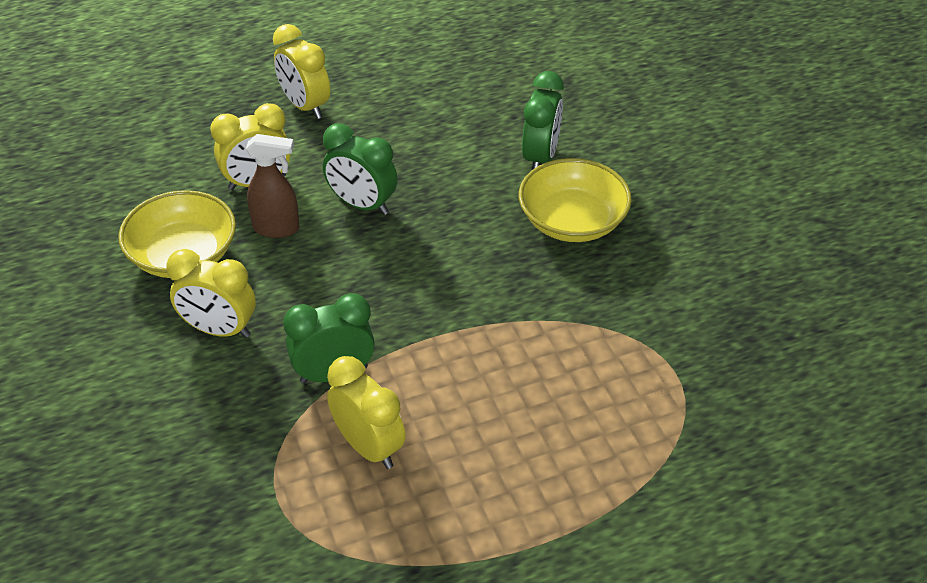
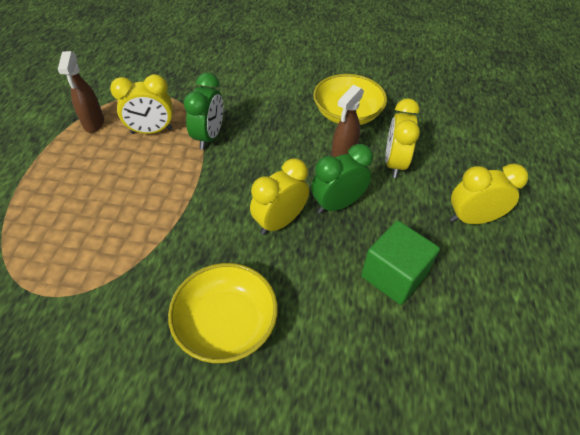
camera: 120 degrees right, 5 degrees up
(219, 330) = (278, 109): yellow clock -> yellow clock (279, 222)
(405, 533) = (94, 123): none -> brown spray bottle
(423, 137) = (393, 275): none -> green cube
(540, 157) = (317, 348): green clock -> none

